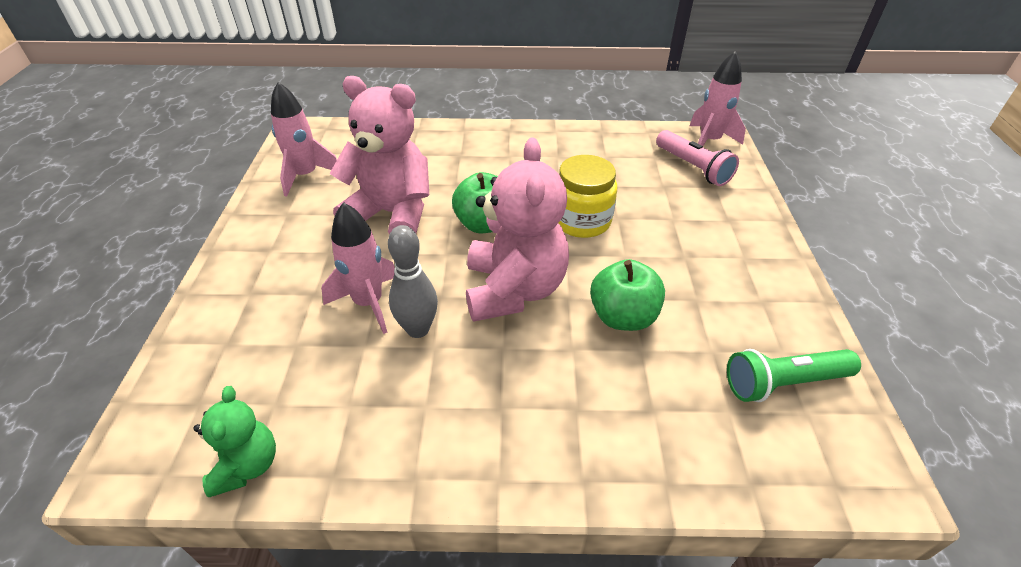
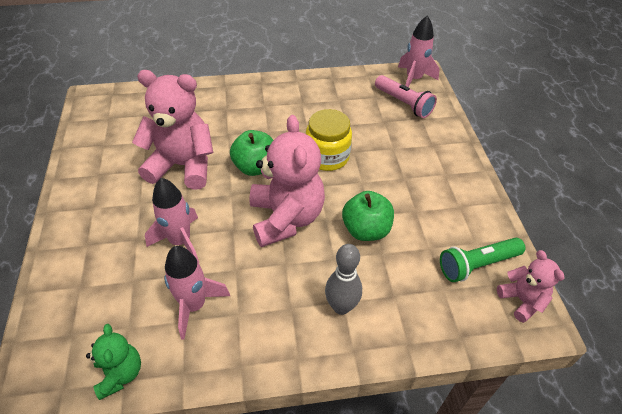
camera: 10 degrees left, 5 degrees up
(306, 176) = (106, 139): pink rocket -> pink rocket (194, 305)
(418, 329) = (221, 257): grey bowling pin -> grey bowling pin (341, 306)
(852, 443) = (522, 300): none -> pink teddy bear

